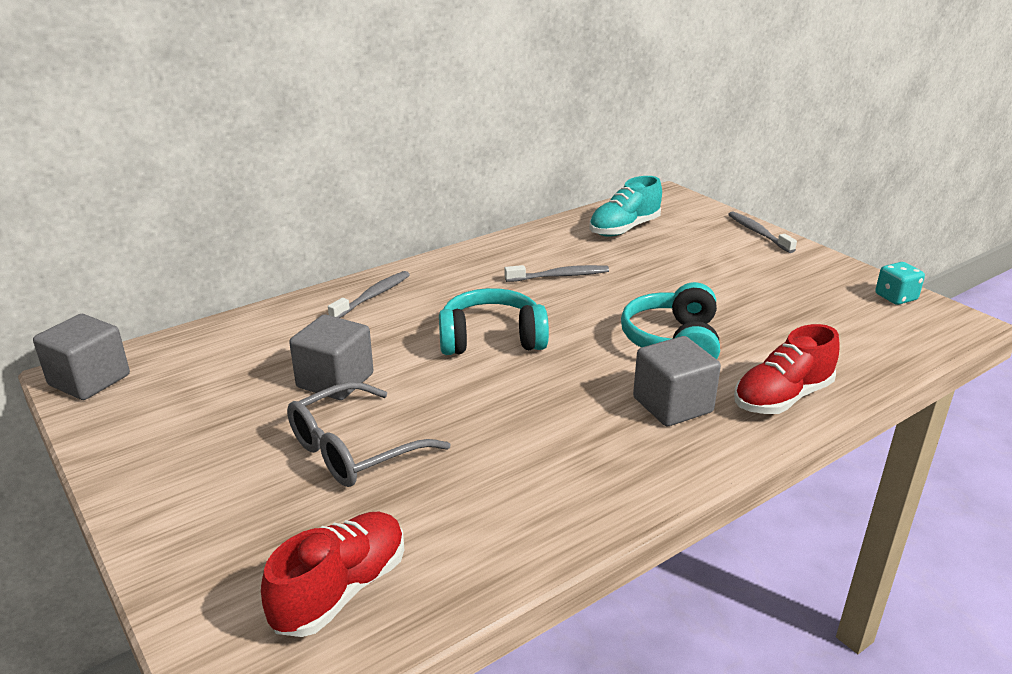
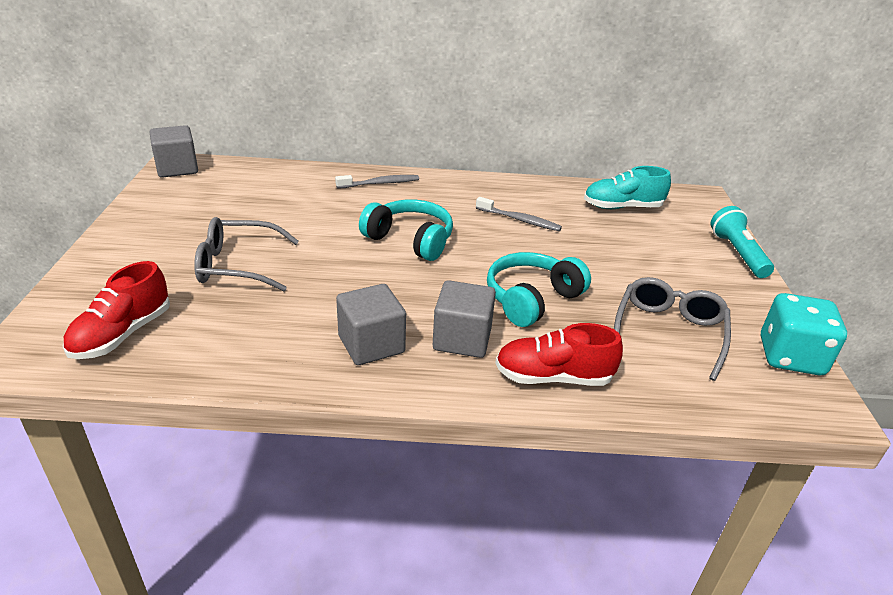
camera: 35 degrees right, 5 degrees up
(335, 381) = (286, 223): grey cube -> grey cube (371, 344)
(341, 590) = (122, 334): red shoe -> red shoe turned 135 degrees clockwise
(758, 233) = (737, 253): grey toothbrush -> turquoise flashlight
(803, 318) = (668, 332): none -> grey glasses
(895, 297) = (790, 357): turquoise dice -> turquoise dice, size x1.73

